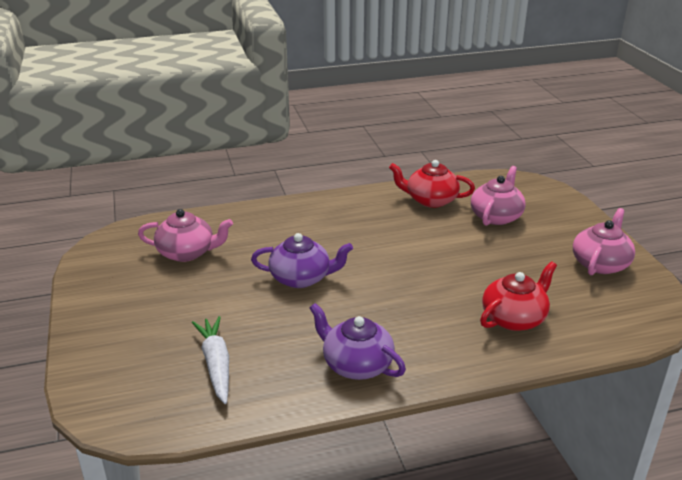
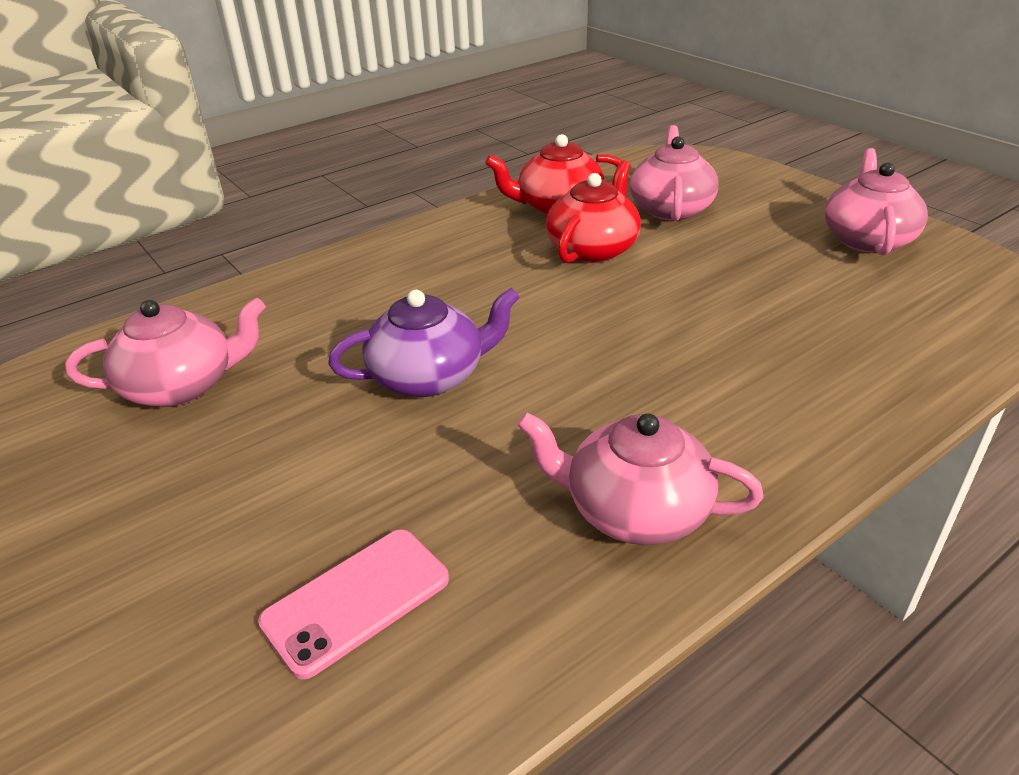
camera: 20 degrees left, 5 degrees up
(216, 364) = (356, 601): white carrot -> pink phone
(356, 364) = (635, 510): purple teapot -> pink teapot
(514, 318) = (823, 349): red teapot -> red teapot (593, 249)

